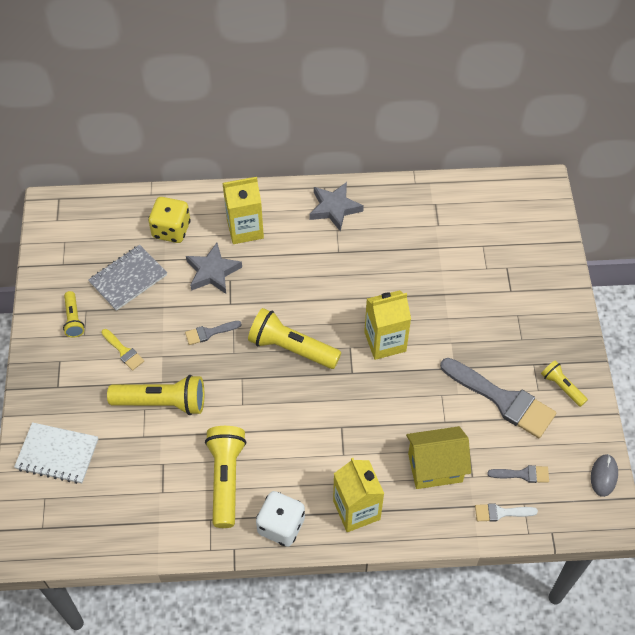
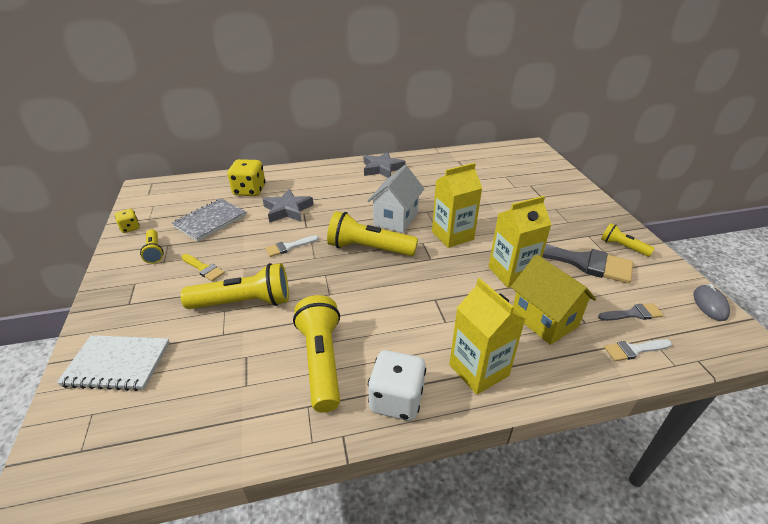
camera: 10 degrees left, 20 degrees down
(45, 277) = (130, 228): none -> yellow dice
(209, 333) = (289, 247): grey brush -> white brush
(245, 229) = (312, 185): yellow carton -> yellow carton (511, 273)
(330, 305) = (396, 219): none -> white house
(435, 467) = (544, 320): yellow house -> yellow house turned 75 degrees clockwise

